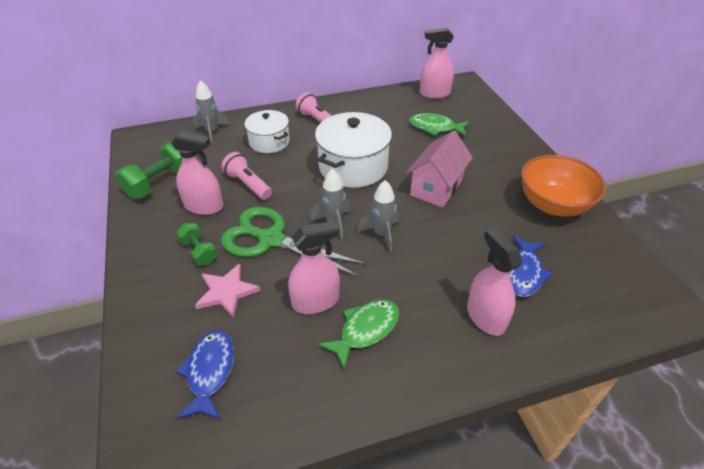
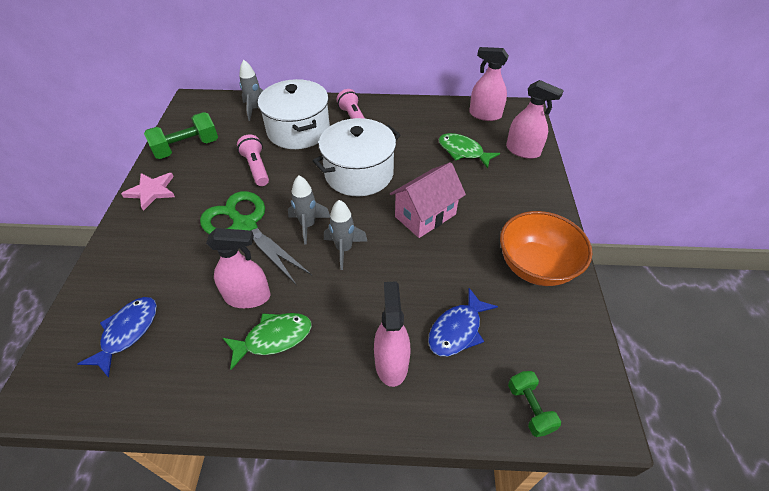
camera: 20 degrees right, 5 degrees up
(199, 252) = (180, 220): green dumbbell -> green dumbbell (529, 408)
(204, 206) = (208, 179): pink spray bottle -> pink spray bottle (523, 151)
(226, 292) = (181, 264): pink star -> pink star (151, 191)
(269, 142) = (298, 130): white pot -> white pot, size x1.61

